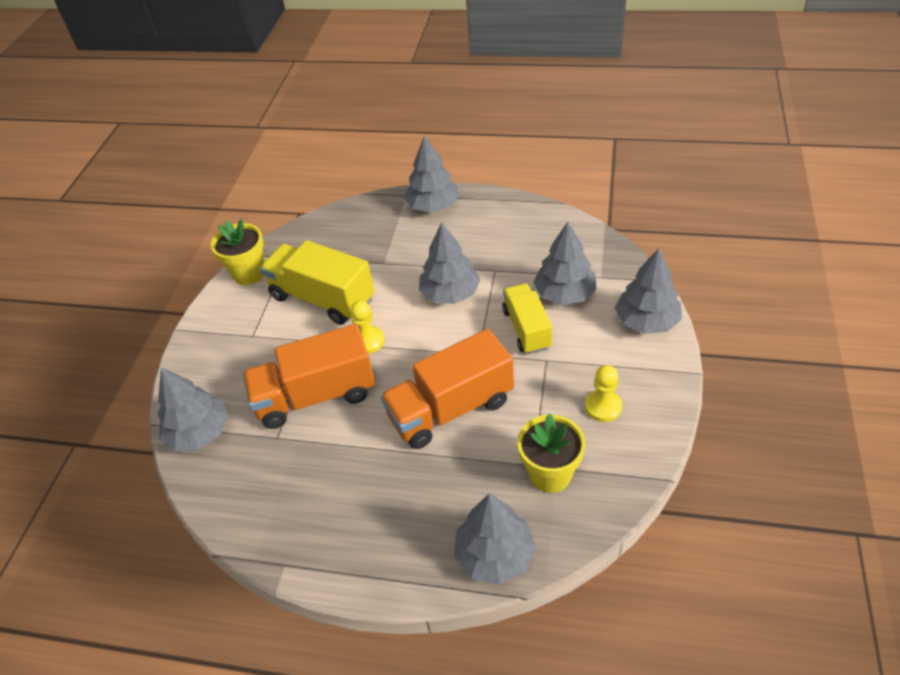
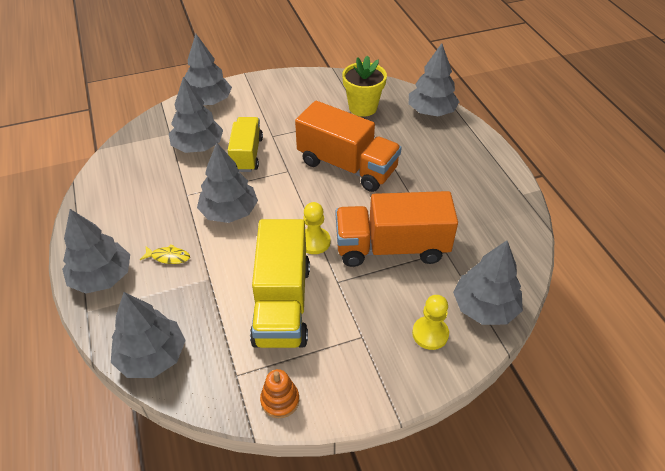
camera: 125 degrees left, 0 degrees up
(249, 273) = (280, 400): yellow flower pot -> orange stacking toy
(316, 396) = (391, 247): orange truck -> orange truck turned 135 degrees clockwise
(339, 220) = (152, 356): none -> grey tree
(425, 244) = (168, 257): none -> yellow fish
(527, 329) = (247, 154): yellow truck -> yellow truck turned 135 degrees clockwise
(603, 407) = (297, 101): yellow pawn -> yellow pawn (430, 334)

